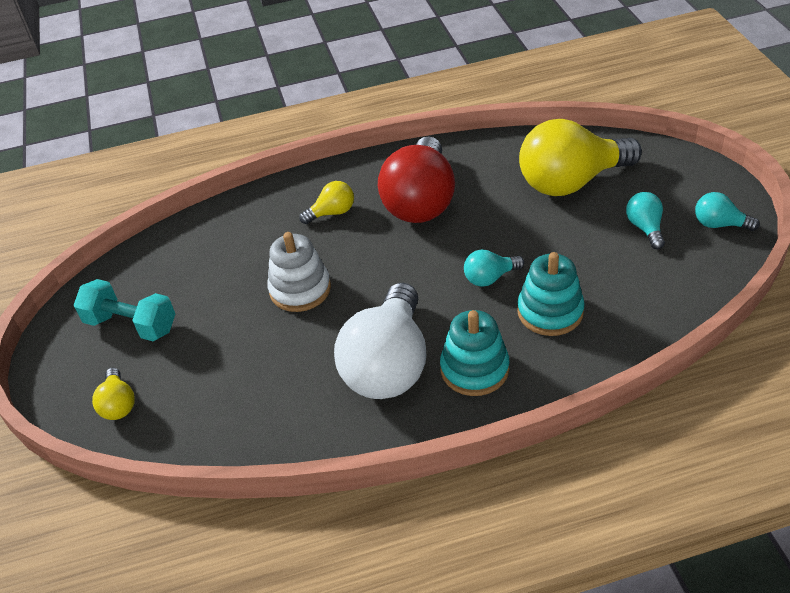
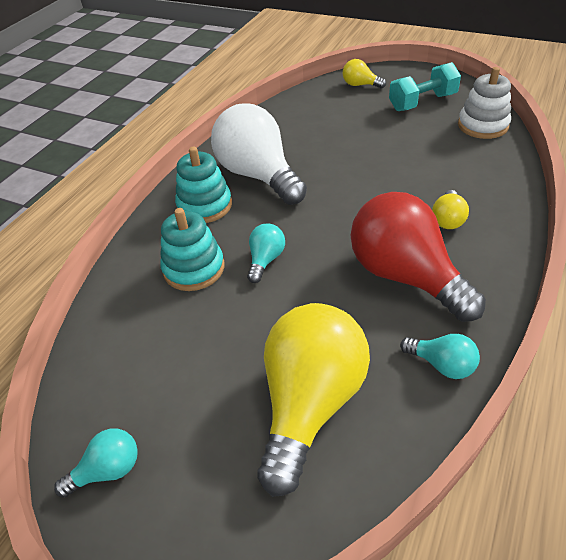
camera: 130 degrees right, 0 degrees up
(300, 289) = (373, 170): white stacking toy -> white stacking toy (482, 125)
(645, 228) = (183, 403): turquoise light bulb -> turquoise light bulb (442, 365)

